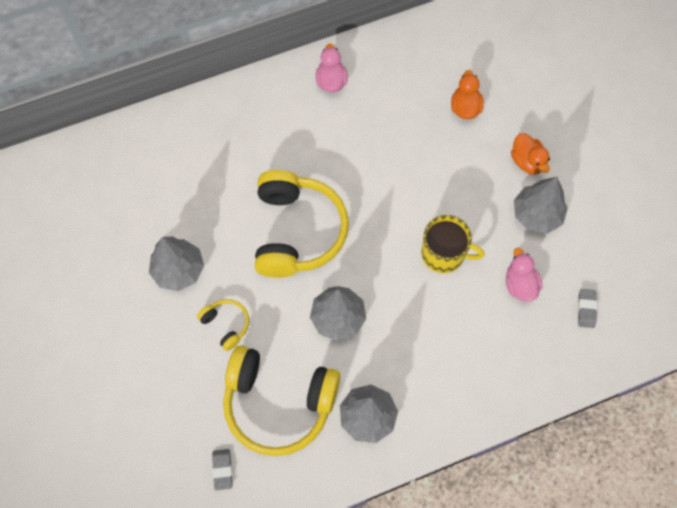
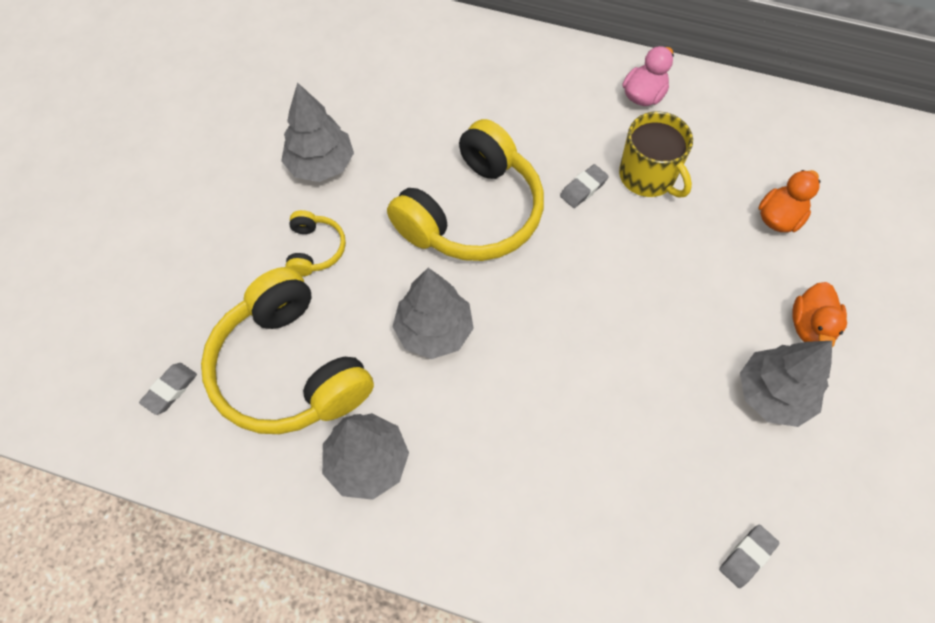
camera: 40 degrees right, 5 degrees down
(347, 168) = (583, 189): none -> grey eraser
(444, 254) = (616, 354): yellow mug -> yellow mug (648, 176)
(520, 284) = (682, 458): pink duck -> none

